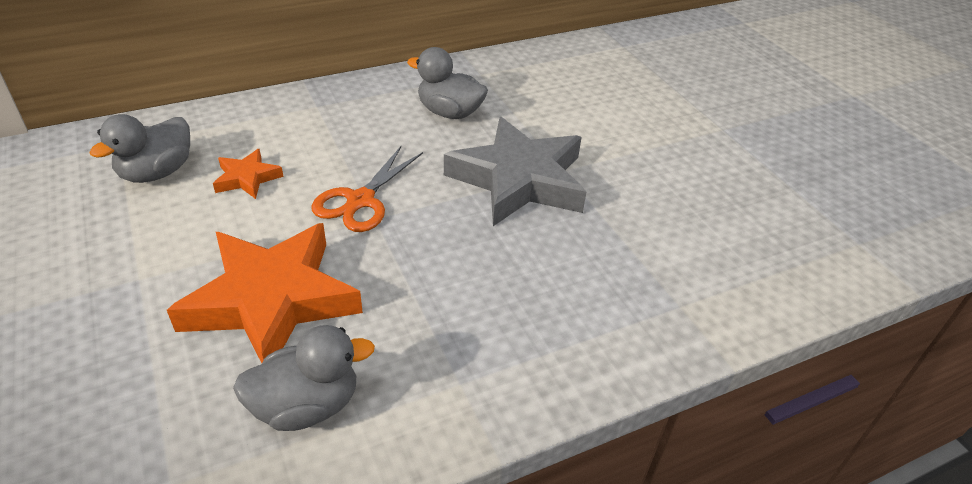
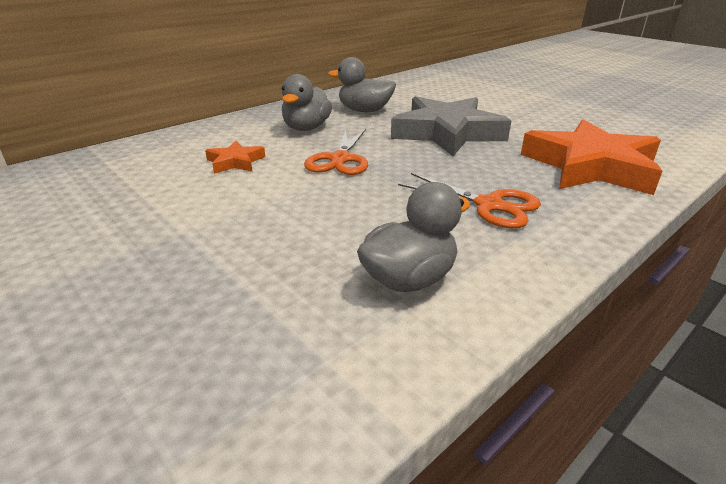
camera: 15 degrees left, 10 degrees down
(157, 172) = (152, 170): grey duck -> grey duck (306, 128)
(272, 300) = (318, 223): orange star -> orange star (590, 166)
(469, 321) = (489, 205): none -> orange scissors

